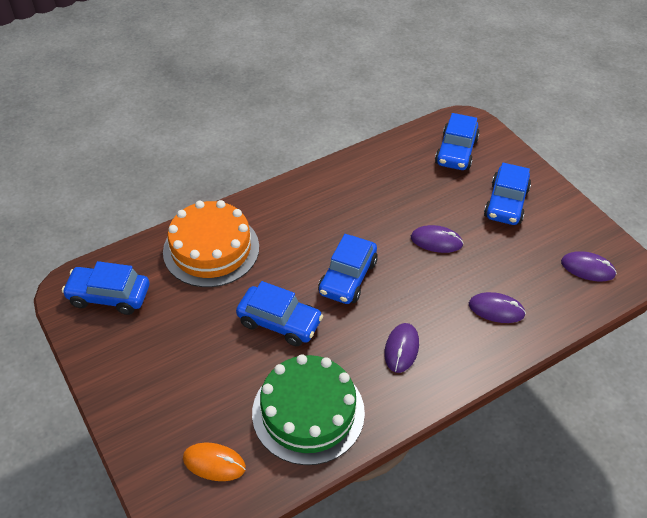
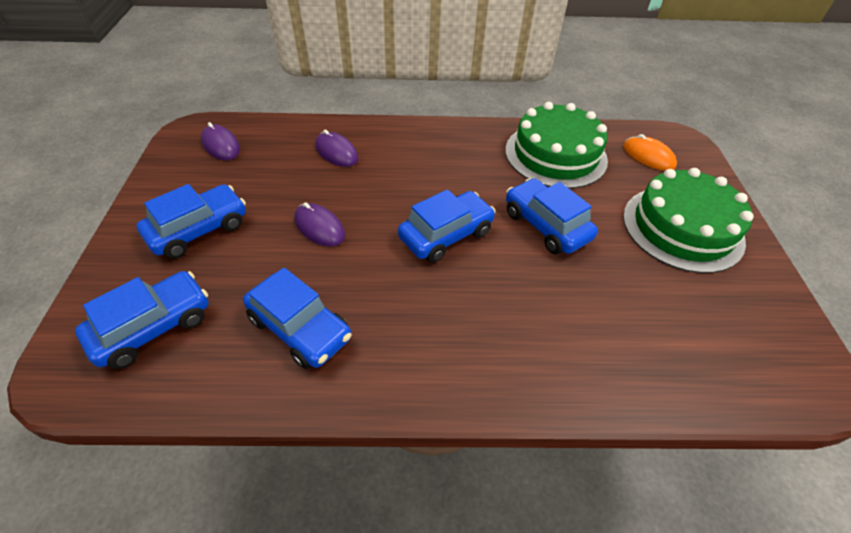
camera: 150 degrees left, 0 degrees up
(109, 296) = (753, 343): blue car -> blue car (300, 328)
(167, 376) = (682, 228): none -> green cake
(211, 249) = (596, 346): orange cake -> none
(401, 349) = (445, 161): purple mouse -> none

